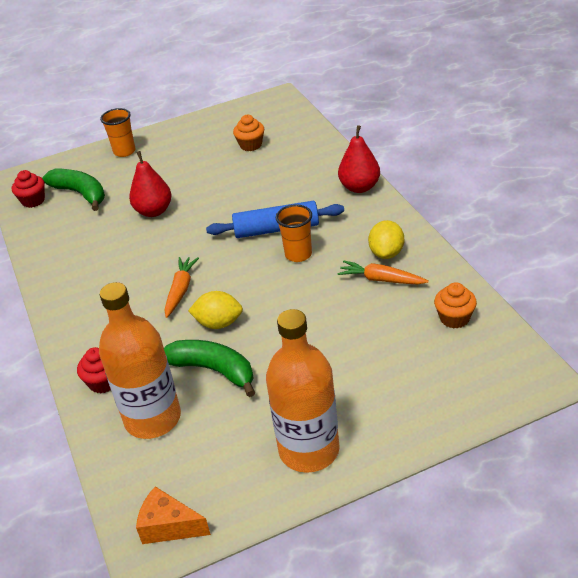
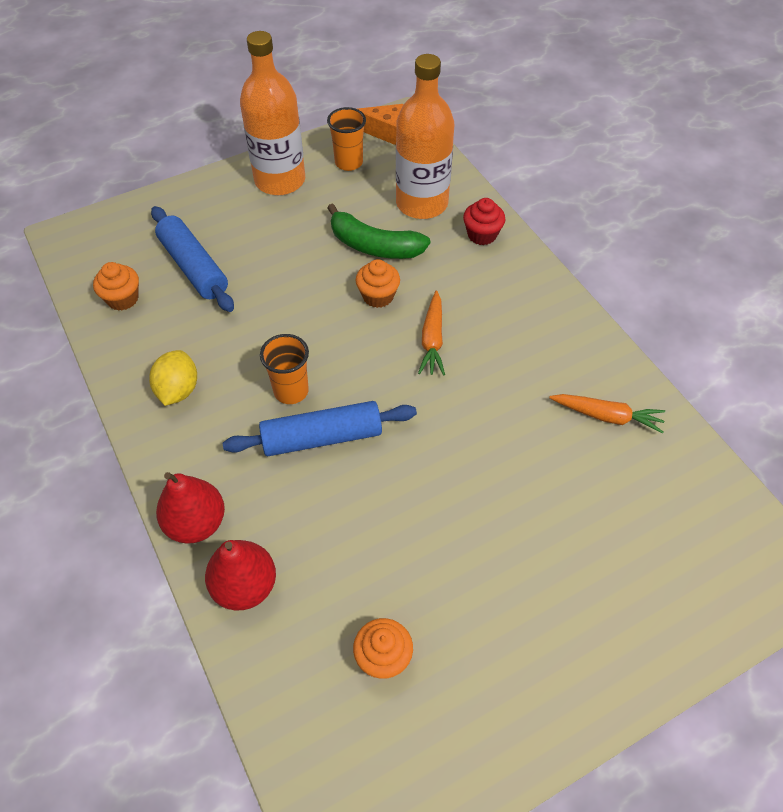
camera: 170 degrees right, 15 degrees up
(33, 201) = (724, 515): red cupcake -> none
(81, 194) = (651, 529): green banana -> none
(124, 151) = (625, 652): orange cup -> orange cup (348, 162)
(154, 211) = (512, 482): red pear -> red pear (245, 586)
(219, 323) = (378, 296): yellow lemon -> orange cupcake
(381, 279) = (192, 350): orange carrot -> orange carrot (607, 416)
(392, 348) = (194, 267): none -> blue rolling pin

